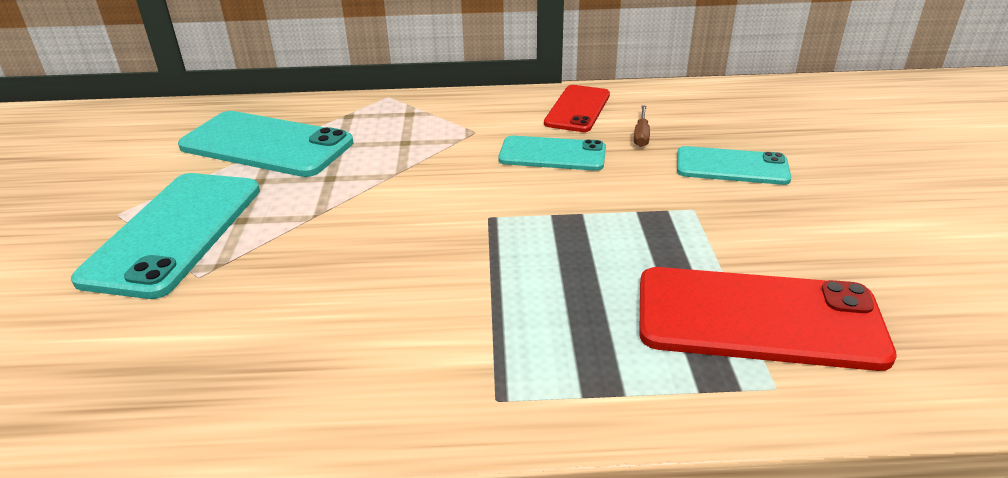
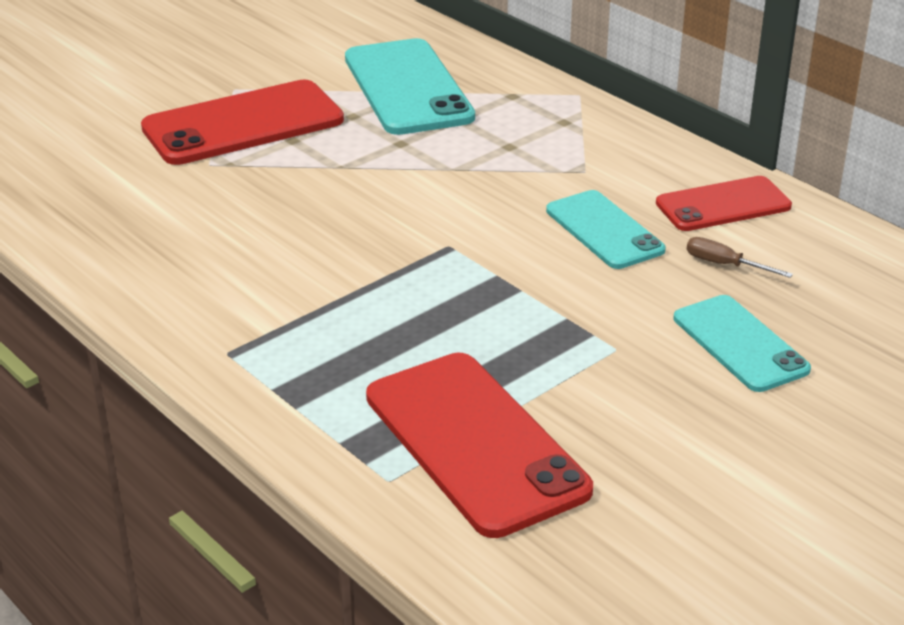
camera: 50 degrees right, 0 degrees up
(175, 232) = (243, 124): turquoise phone -> red phone
(641, 135) = (724, 265): brown screwdriver -> brown screwdriver turned 60 degrees clockwise

